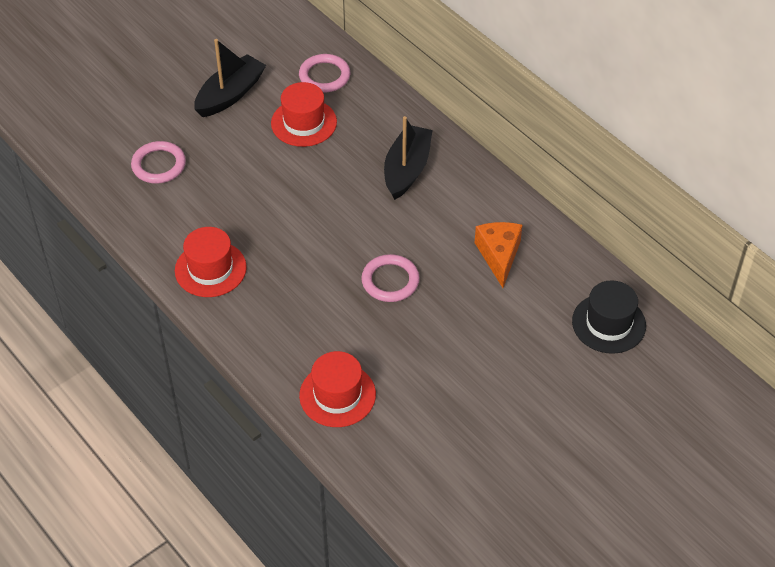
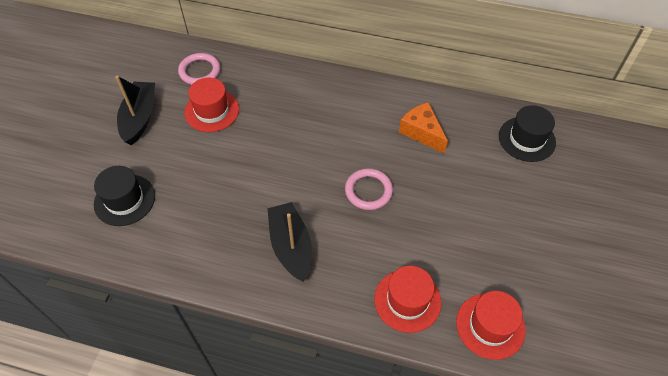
camera: 35 degrees left, 5 degrees up
(159, 165) = (124, 200): pink ring -> black hat
(210, 269) = (231, 259): red hat -> red hat (490, 326)
(407, 169) = (311, 106): black boat -> black boat (291, 246)

